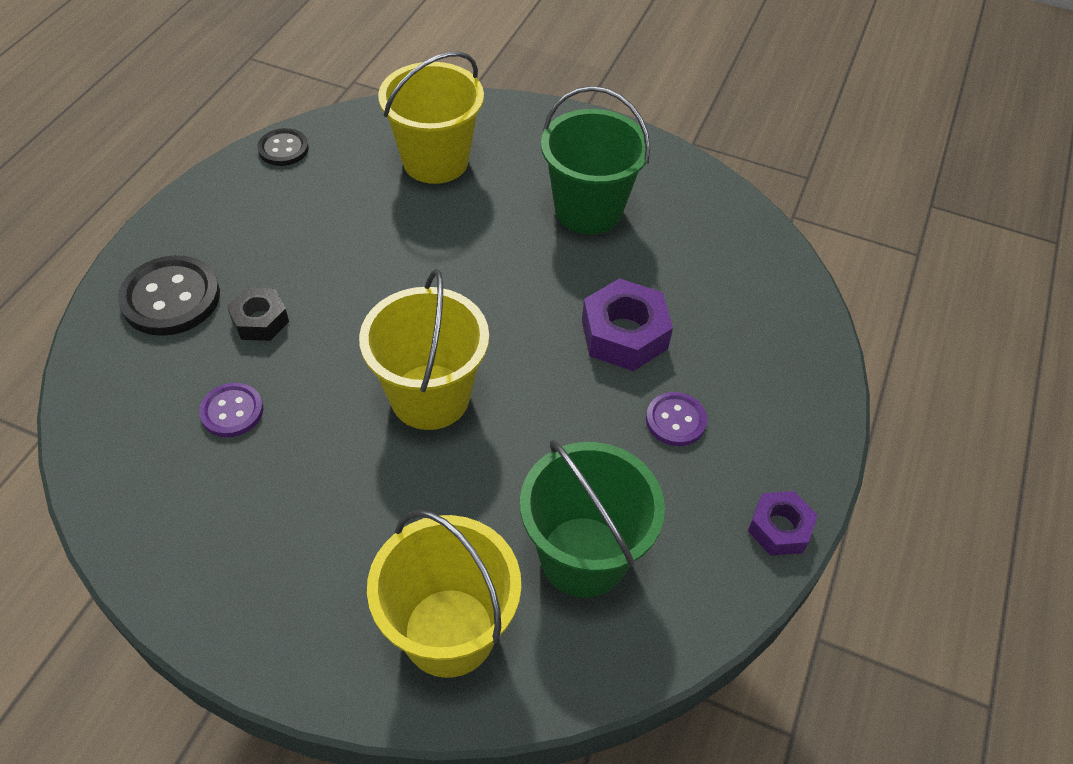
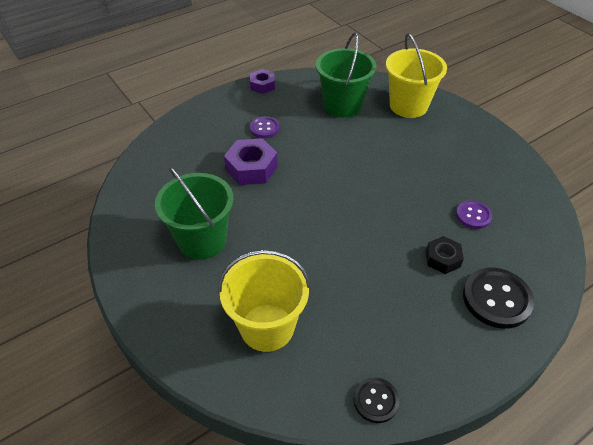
camera: 145 degrees left, 5 degrees down
(430, 397) = (368, 181): yellow bucket -> none

